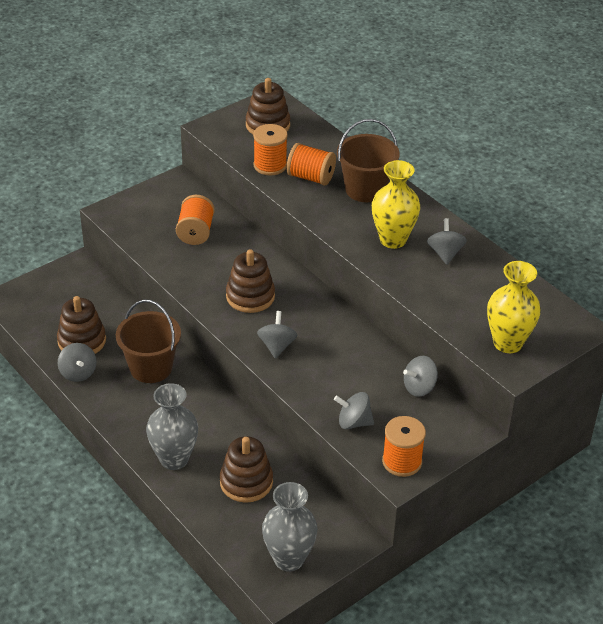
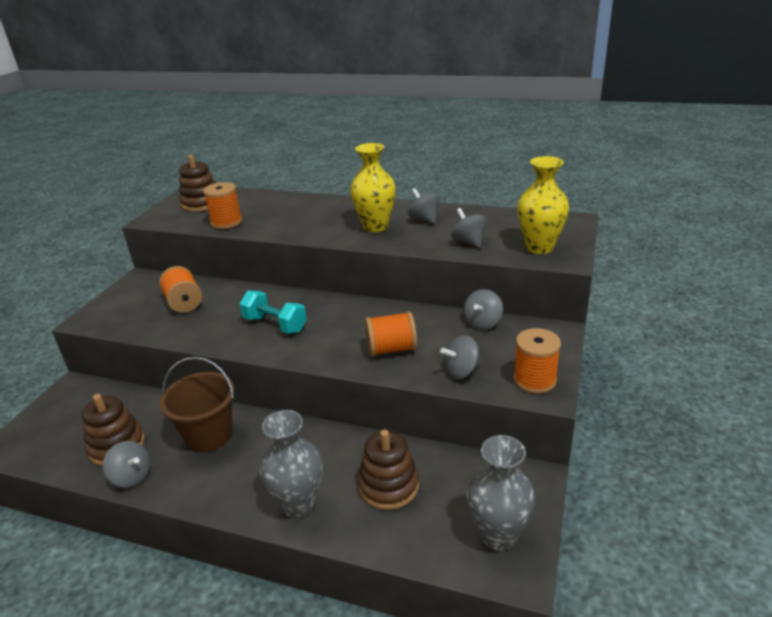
camera: 30 degrees left, 10 degrees down
(250, 296) = (275, 325): brown stacking toy -> turquoise dumbbell
(277, 346) = (334, 348): grey spinning top -> grey spinning top (468, 242)
(310, 177) = (268, 217): orange spool -> orange spool (391, 349)
(365, 189) = (320, 209): brown bucket -> none

